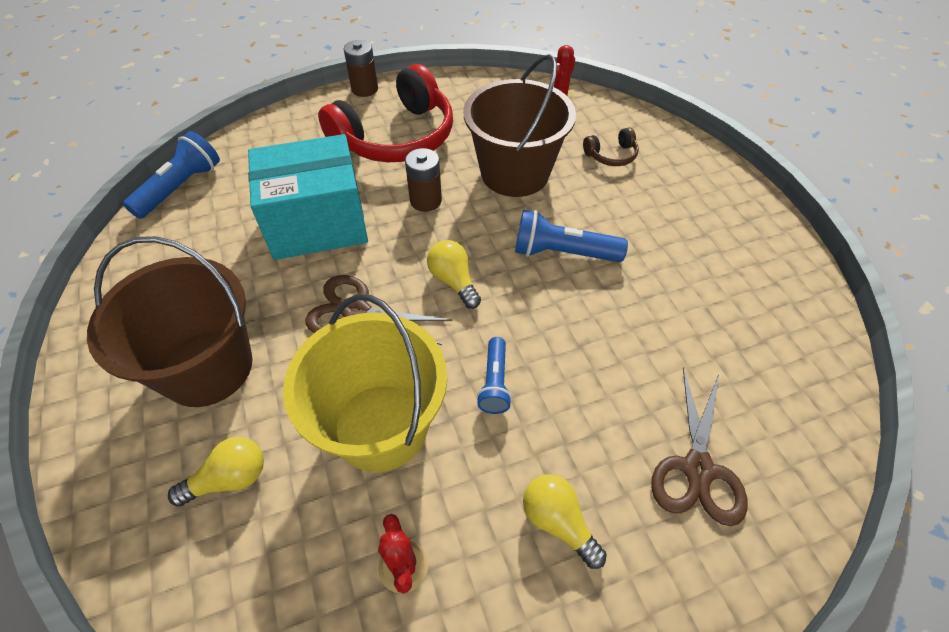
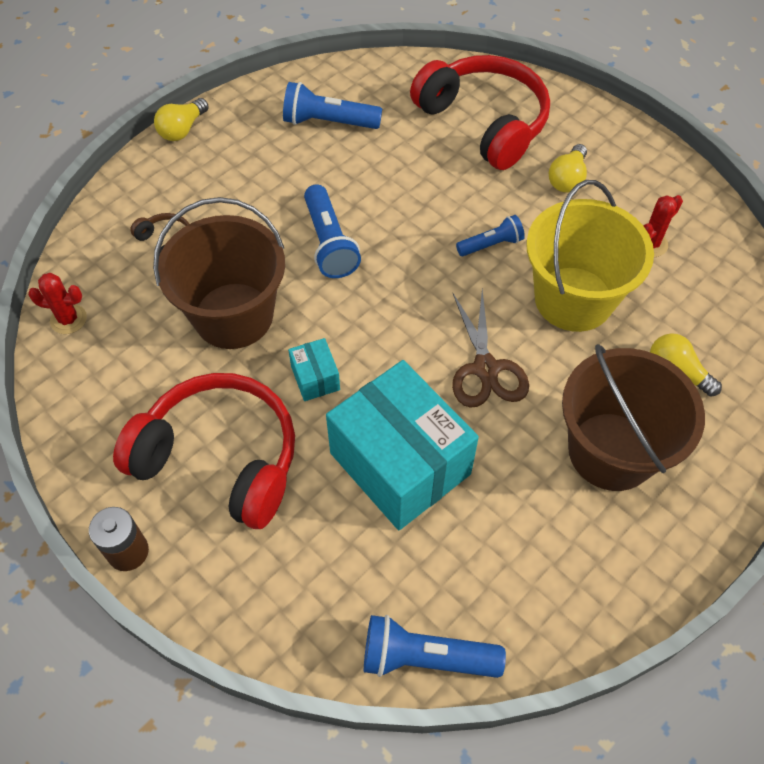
camera: 115 degrees left, 5 degrees up
(425, 201) = (315, 378): brown battery -> turquoise box
(453, 281) = (408, 310): yellow light bulb -> yellow light bulb (182, 129)
(697, 469) = (484, 122): brown scissors -> red headphones
(738, 306) = (328, 122): none -> blue flashlight

